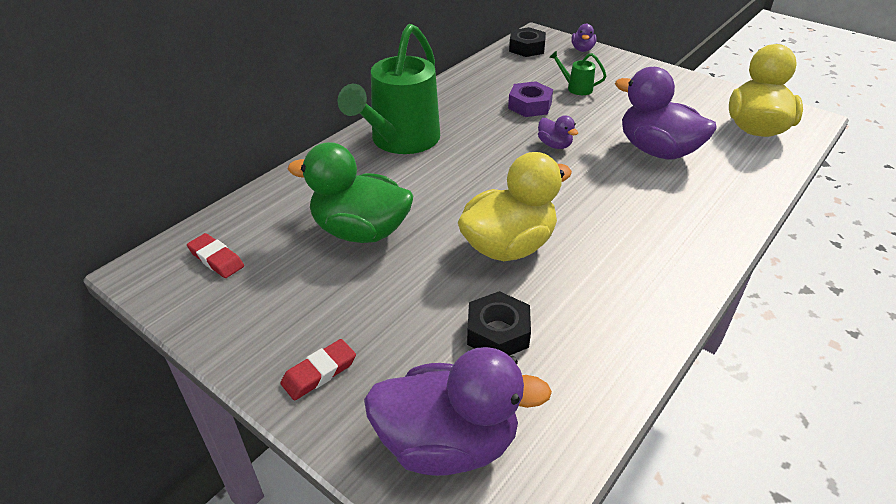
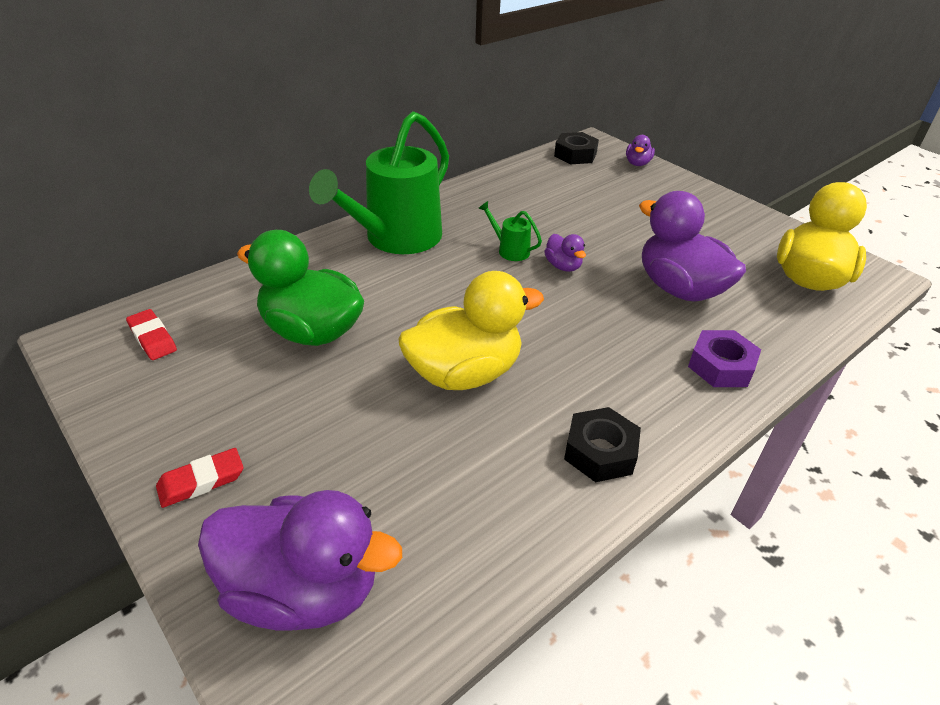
camera: 10 degrees right, 0 degrees up
(498, 332) = (412, 470): black nut -> black nut (600, 452)
(530, 105) = (553, 218): purple nut -> purple nut (721, 366)
(575, 88) = (613, 205): green watering can -> green watering can (509, 250)

